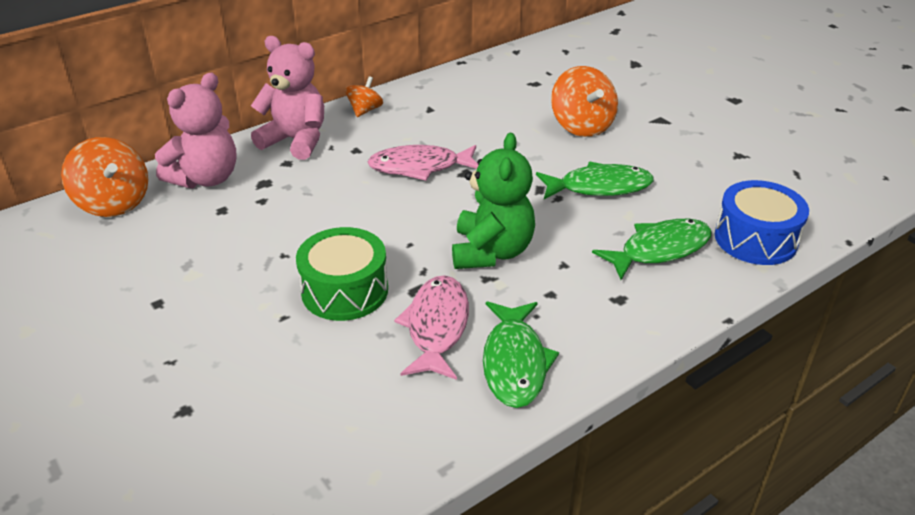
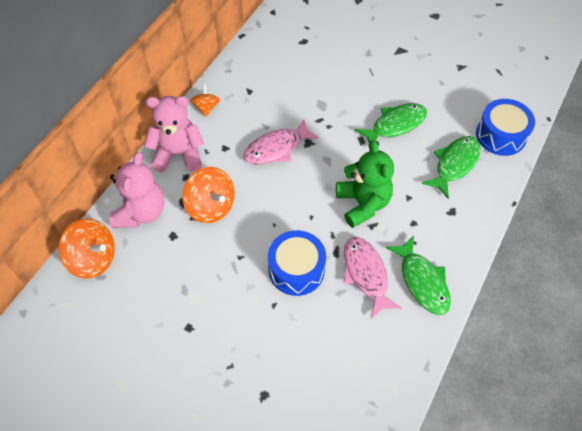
camera: 25 degrees left, 20 degrees up
(345, 290) = (296, 269): green drum -> blue drum
(582, 126) = (356, 73): orange spinning top -> orange spinning top (211, 206)

